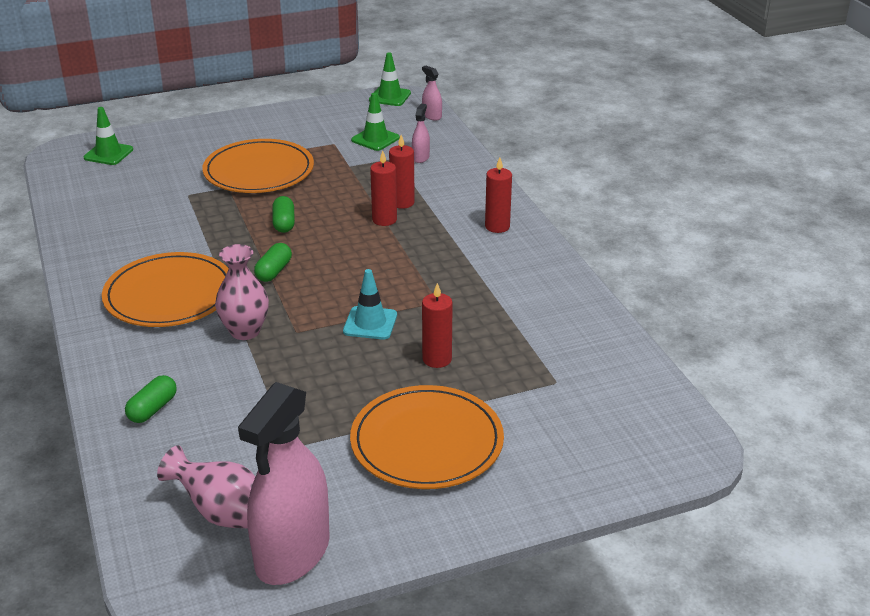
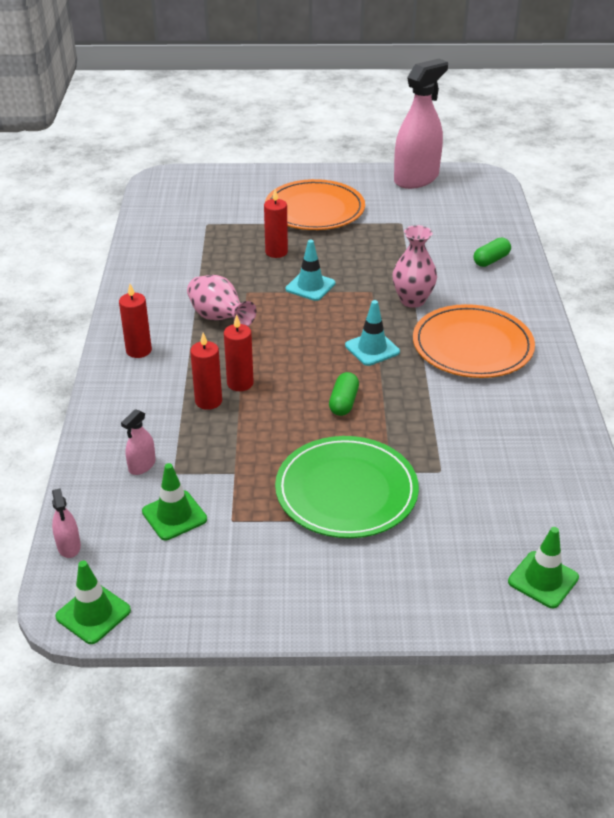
camera: 160 degrees left, 5 degrees up
(222, 513) = (451, 200): pink vase -> pink vase (219, 318)
(259, 171) = (346, 491): orange plate -> green plate
(274, 271) = (372, 349): green capsule -> turquoise traffic cone

